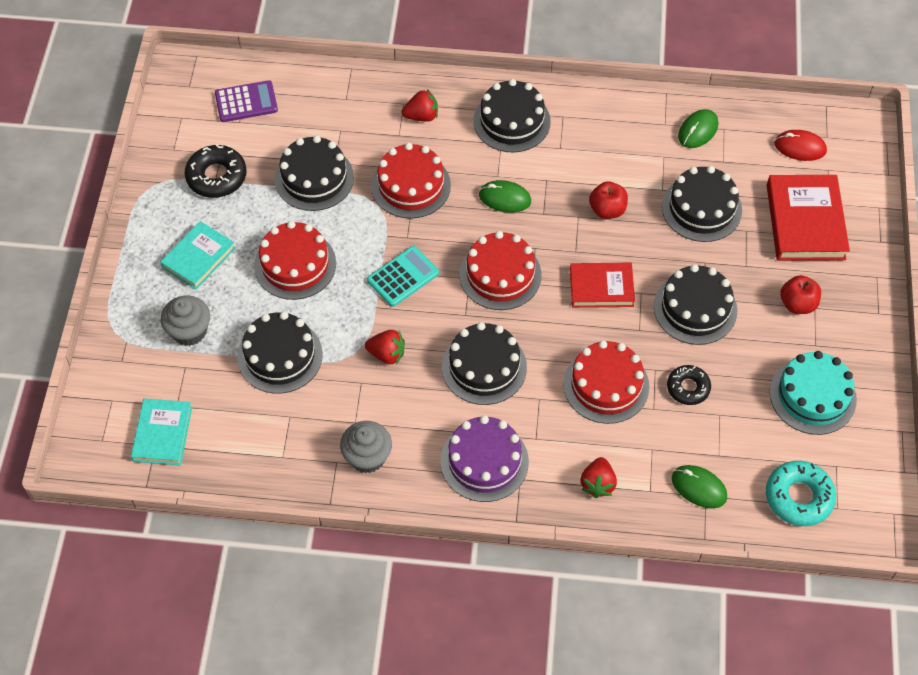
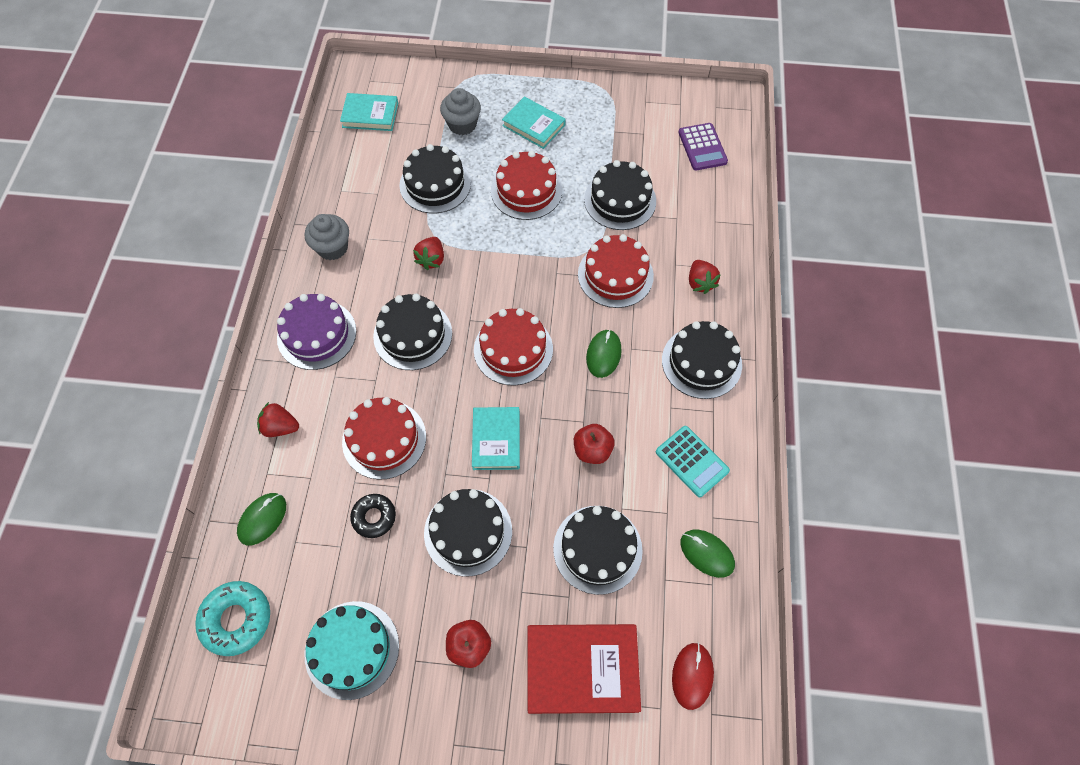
camera: 90 degrees right, 5 degrees up
(216, 176) = (618, 132): black donut -> none
(403, 277) = (512, 270): turquoise calculator -> turquoise calculator (692, 461)
(601, 288) = (496, 440): red book -> turquoise book

